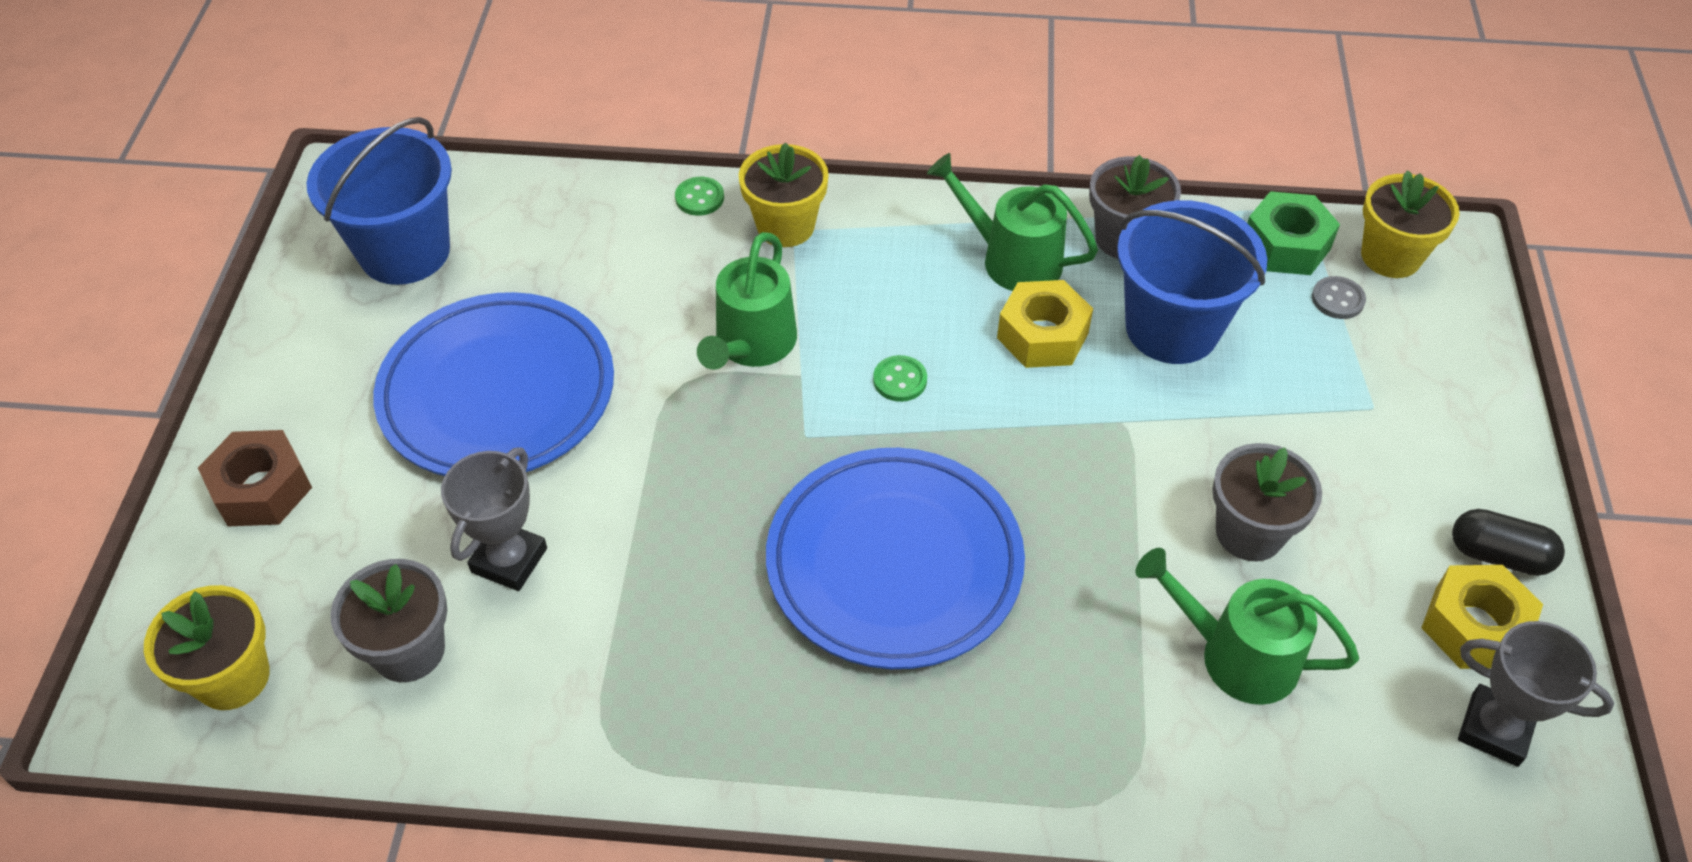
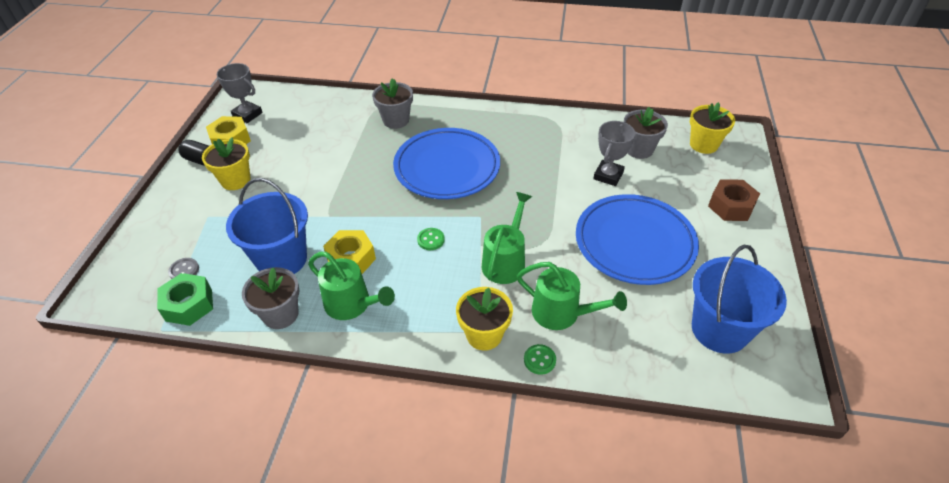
camera: 175 degrees left, 5 degrees down
(1236, 655) = (325, 136): green watering can -> green watering can (562, 313)
(1249, 532) = (296, 172): grey flower pot -> grey flower pot (396, 120)
(1390, 256) = (135, 294): yellow flower pot -> yellow flower pot (235, 180)

